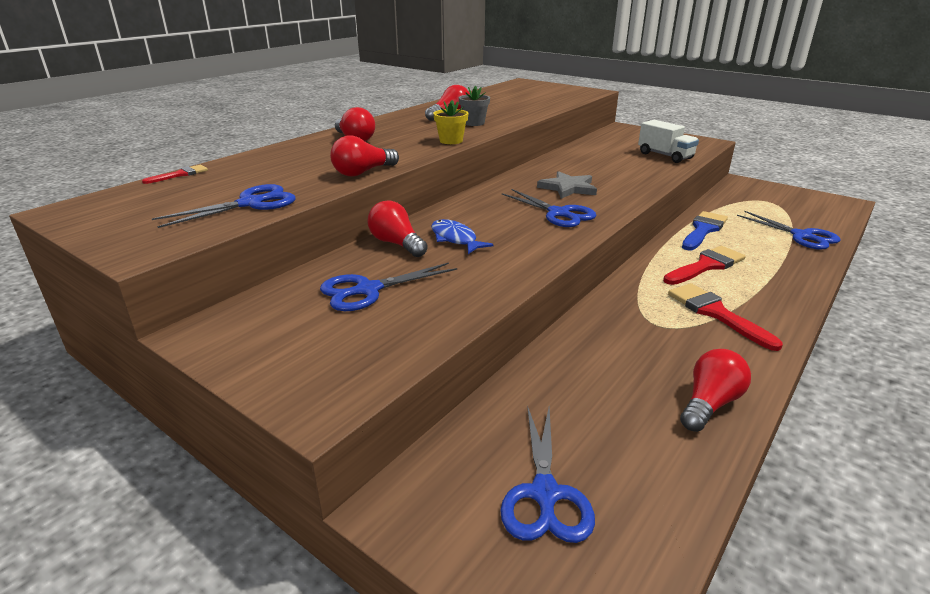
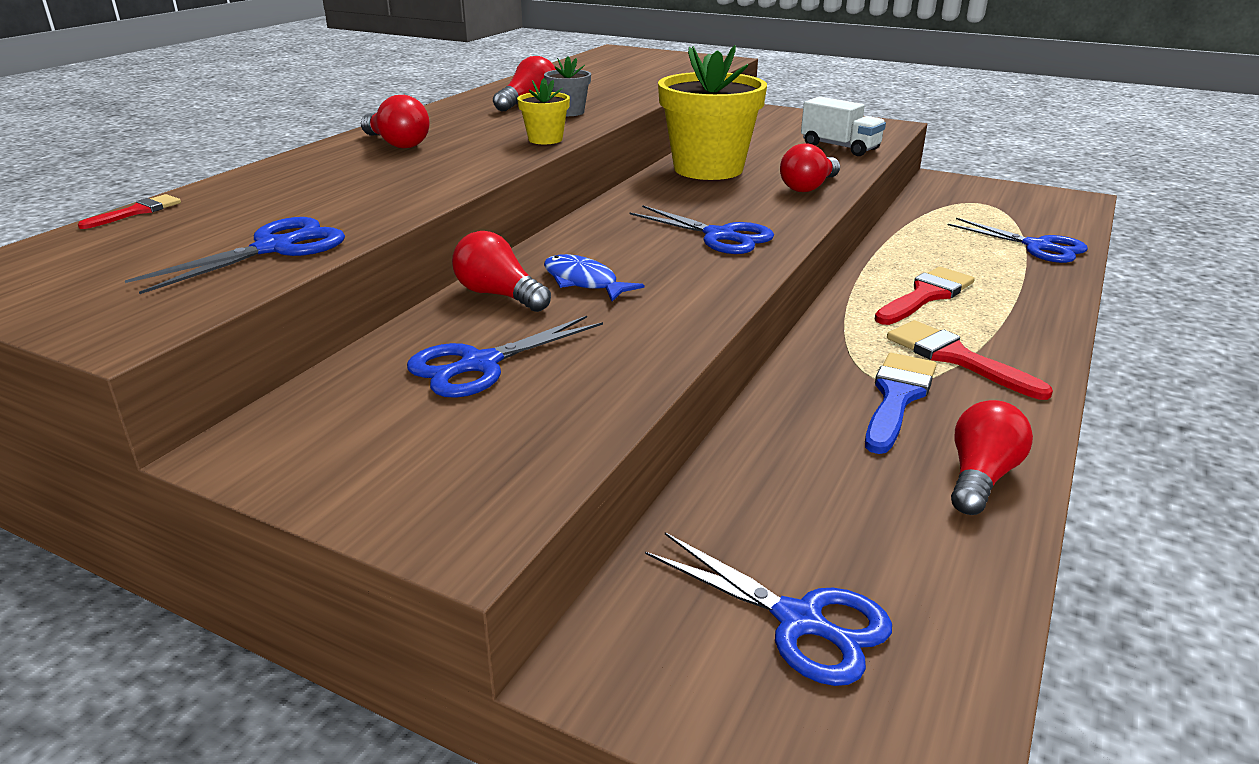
camera: 10 degrees left, 0 degrees up
(363, 172) = (432, 192): red light bulb -> red light bulb (809, 187)
(545, 493) = (799, 621): blue scissors -> blue scissors turned 45 degrees counterclockwise
(566, 166) = (708, 169): none -> yellow flower pot
(568, 188) = (721, 199): grey star -> none
(703, 230) = (908, 247): blue brush -> blue brush (897, 397)

